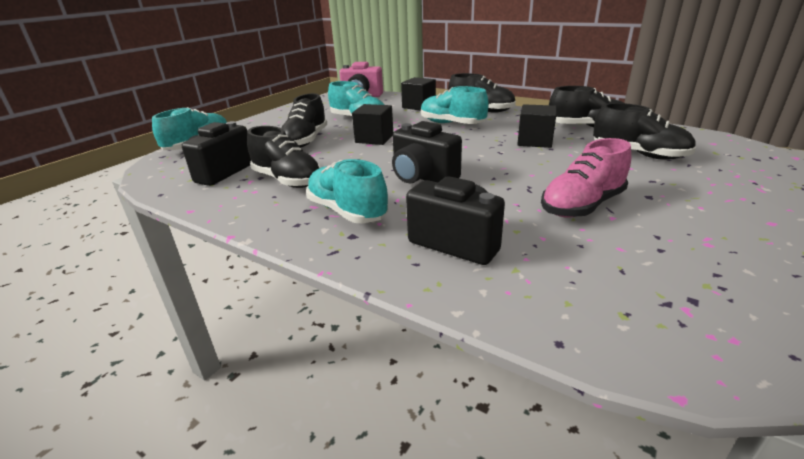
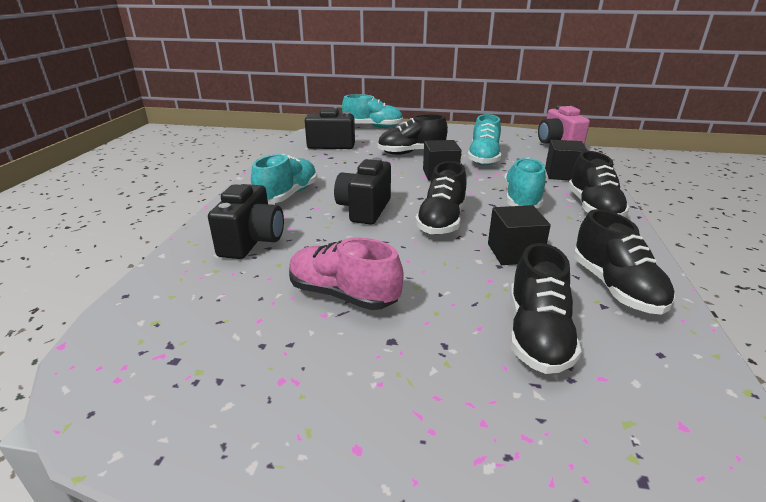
camera: 65 degrees right, 0 degrees up
(287, 180) = (330, 166): black shoe -> black shoe (441, 221)

